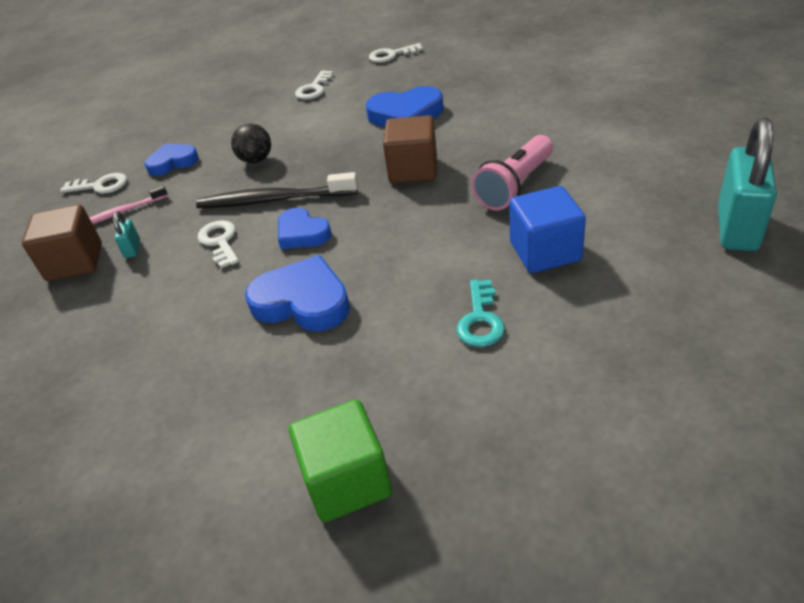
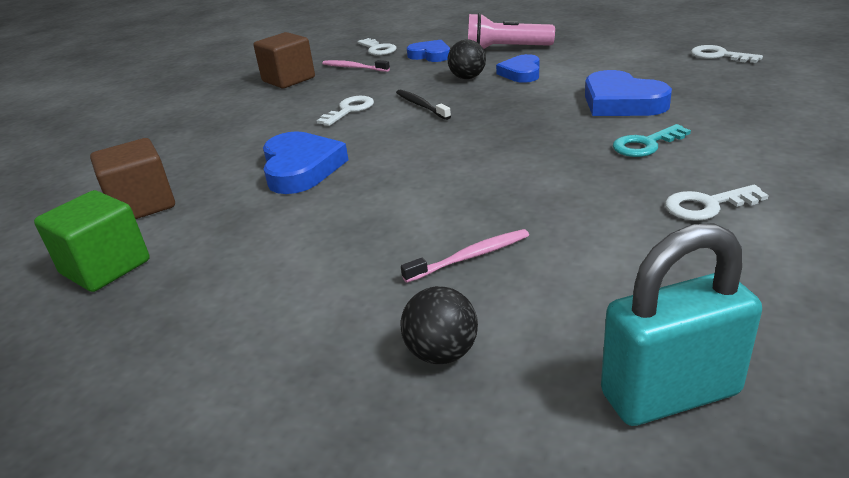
camera: 55 degrees right, 10 degrees down
(132, 249) = (316, 88): turquoise padlock -> none
(274, 200) = (421, 105): black toothbrush -> black toothbrush, size x0.58
(302, 233) = (387, 133): blue heart -> blue heart (521, 73)
(314, 89) = (604, 53): white key -> white key (707, 205)
(413, 170) = (533, 140): brown cube -> brown cube (142, 205)
(480, 320) = (332, 258): turquoise key -> turquoise key (646, 144)
(515, 186) = (569, 200): pink flashlight -> pink flashlight (505, 49)
(545, 251) = (470, 257): blue cube -> pink toothbrush
(645, 299) = (442, 353): none -> black ball

